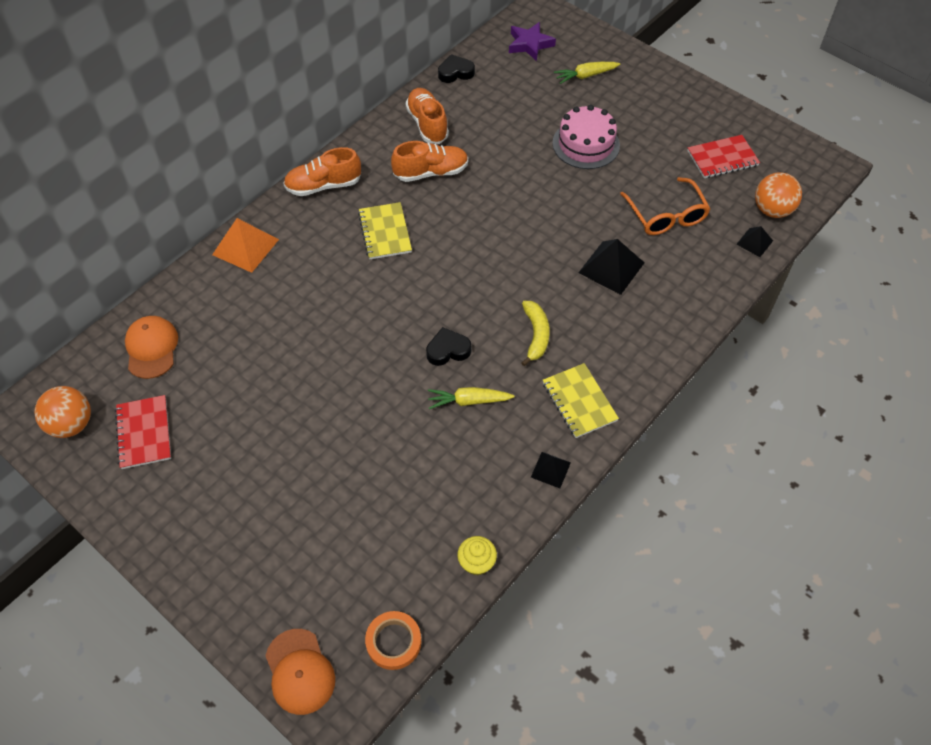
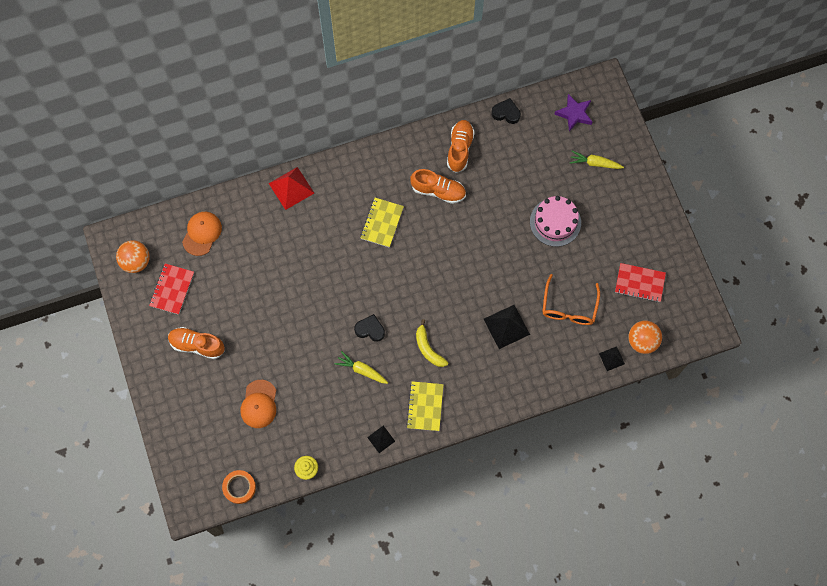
camera: 30 degrees right, 15 degrees up
(245, 247) = (291, 188): orange pyramid -> red pyramid
(299, 671) = (184, 475): orange cap -> orange cap (259, 404)
(323, 185) = (364, 165): orange shoe -> orange shoe (197, 345)
(536, 335) = (428, 348): yellow banana -> yellow banana turned 120 degrees clockwise

